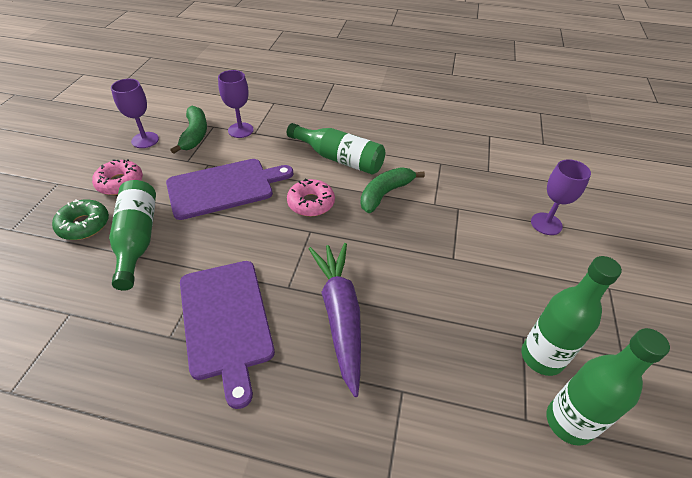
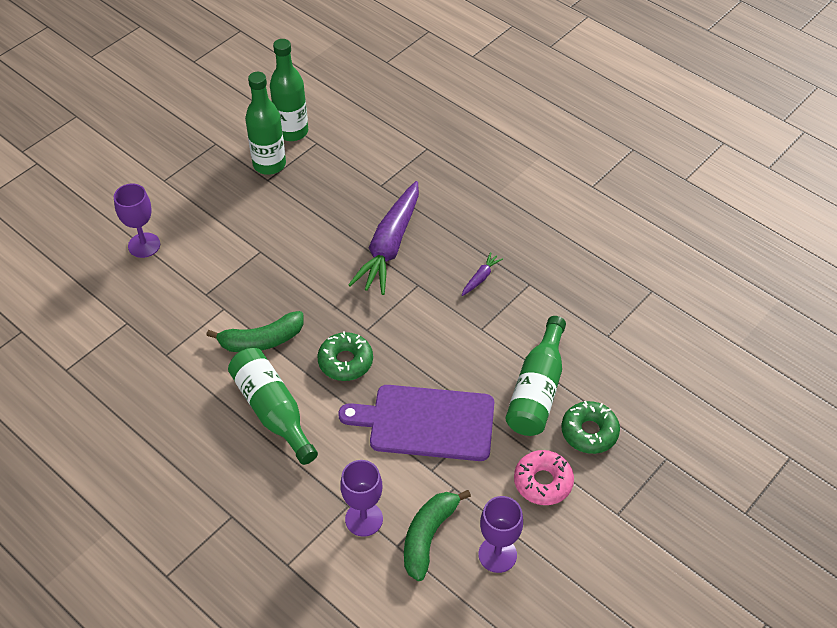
camera: 150 degrees left, 5 degrees up
(226, 321) = (480, 278): purple cutting board -> purple carrot
(311, 203) = (345, 361): pink donut -> green donut

